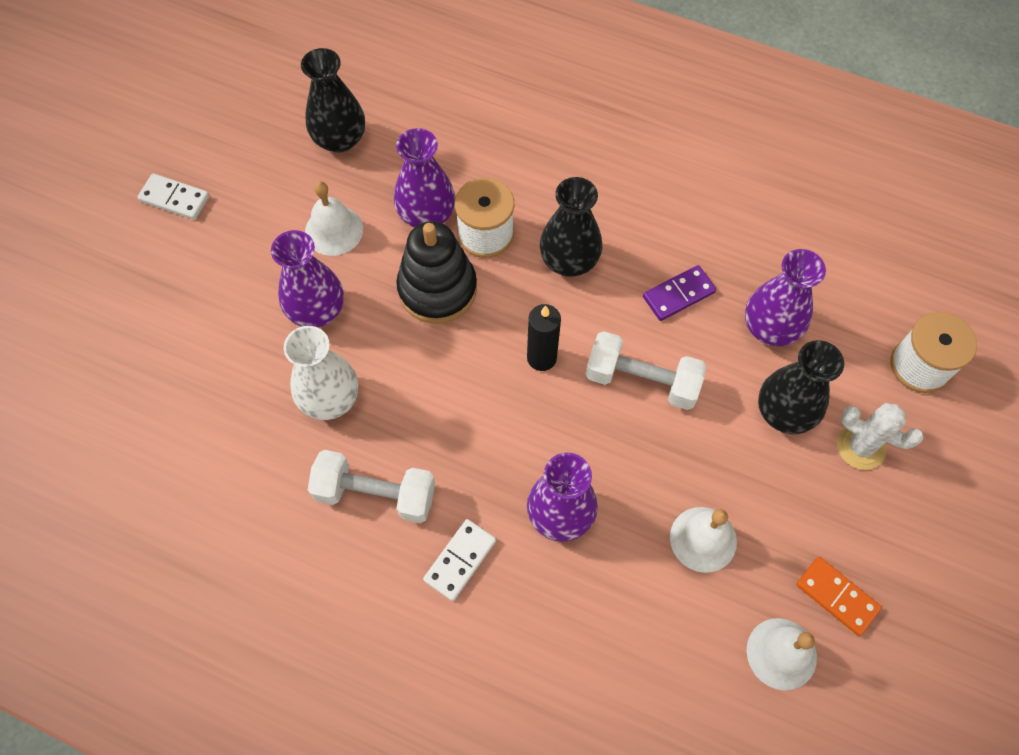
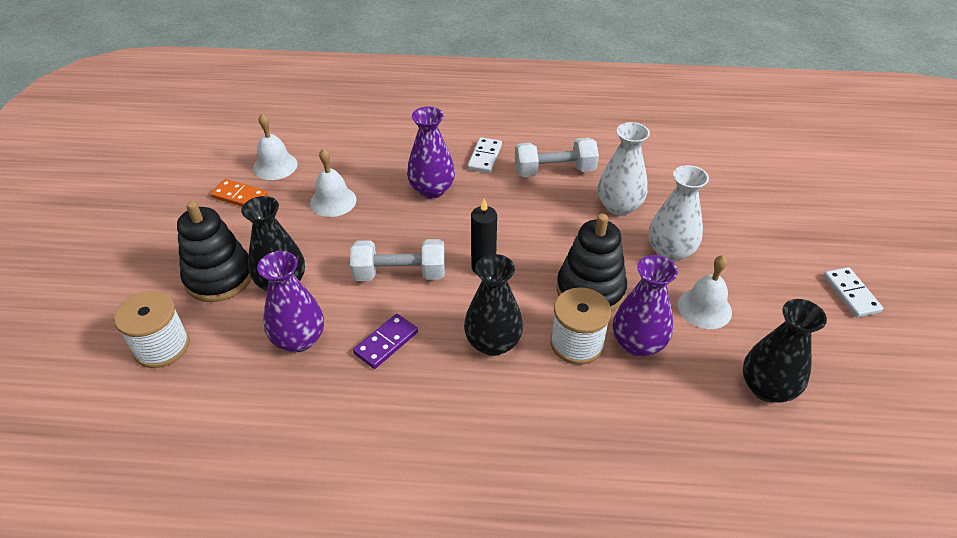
camera: 160 degrees right, 20 degrees down
(175, 198) = (851, 294): white domino -> white domino turned 75 degrees clockwise
(317, 310) = (670, 251): purple vase -> white vase
(861, 446) = (219, 277): white cactus -> black stacking toy

